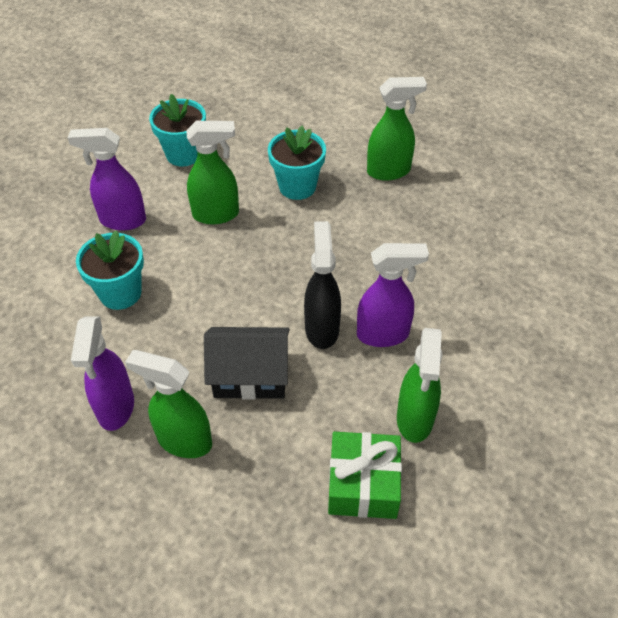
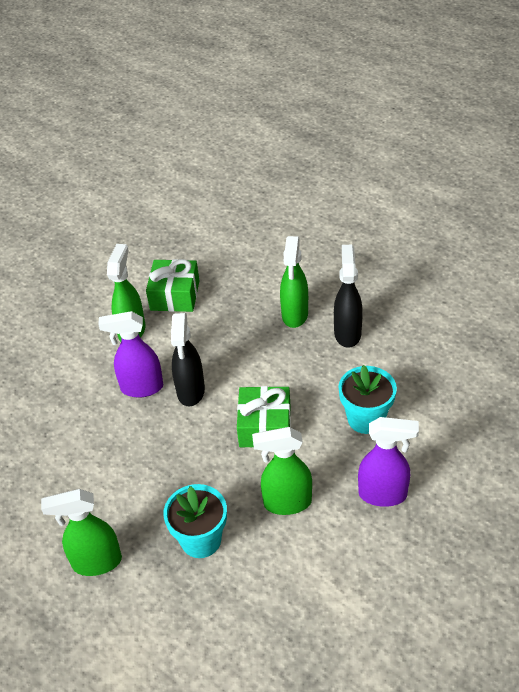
camera: 175 degrees left, 5 degrees down
(116, 408) = (347, 333): purple spray bottle -> black spray bottle
(184, 154) = (332, 588): turquoise flower pot -> none
(184, 441) = (295, 315): green spray bottle -> green spray bottle turned 75 degrees clockwise
(234, 286) = (265, 426): none -> green gift
(250, 376) = (249, 356): black house -> none

